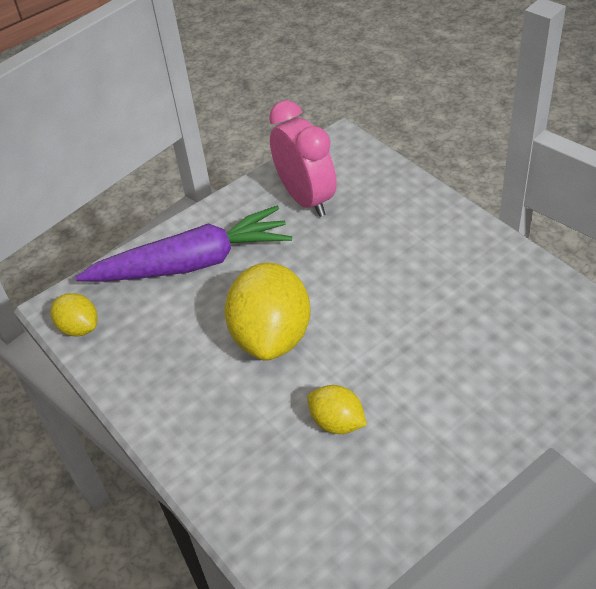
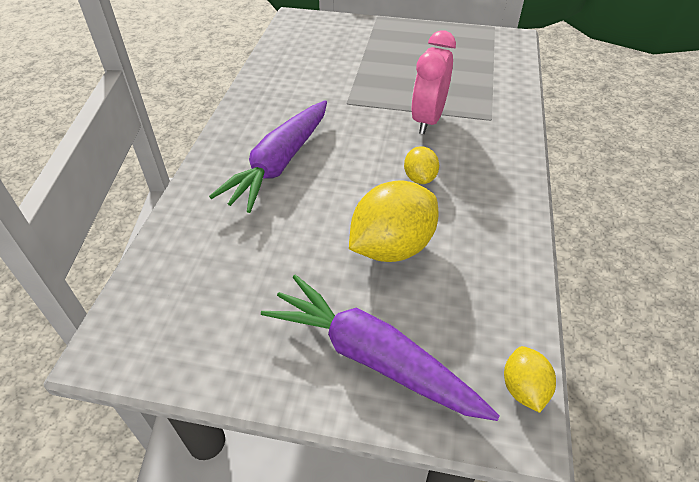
camera: 135 degrees left, 0 degrees up
(306, 199) = (217, 324): pink clock -> pink clock (427, 120)
(470, 316) = (280, 163): none -> purple carrot

